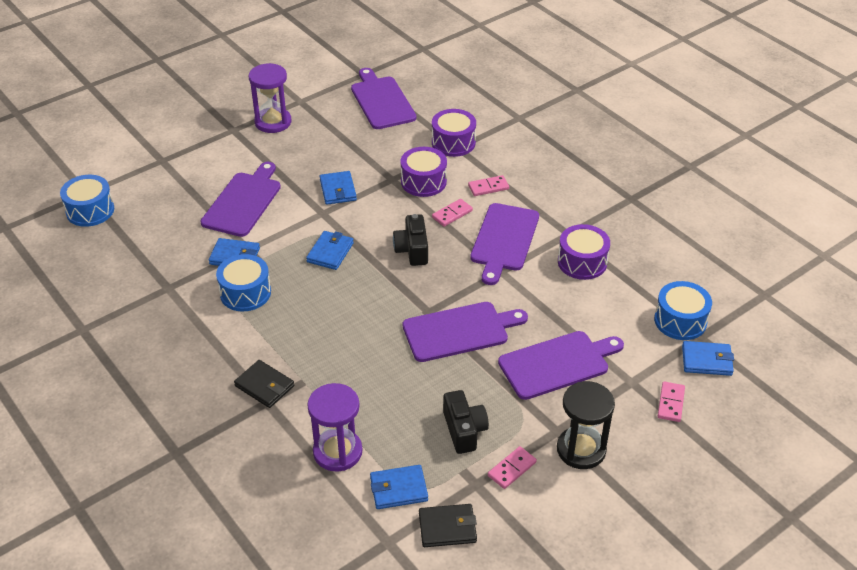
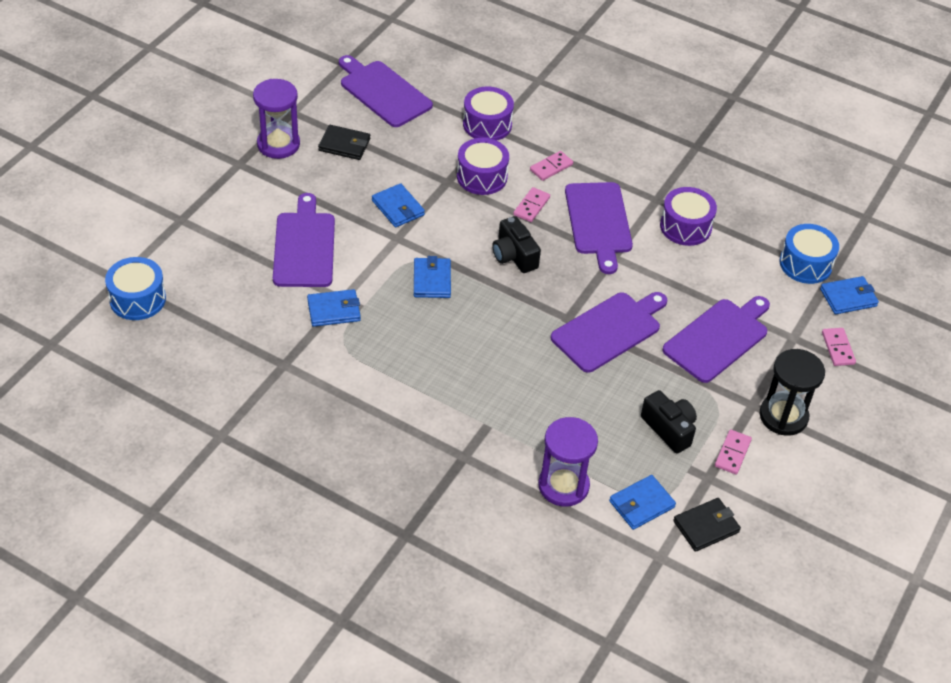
camera: 25 degrees left, 5 degrees up
(245, 293) = (370, 348): blue drum -> none
(264, 386) = (452, 441): black wallet -> black wallet (344, 145)

